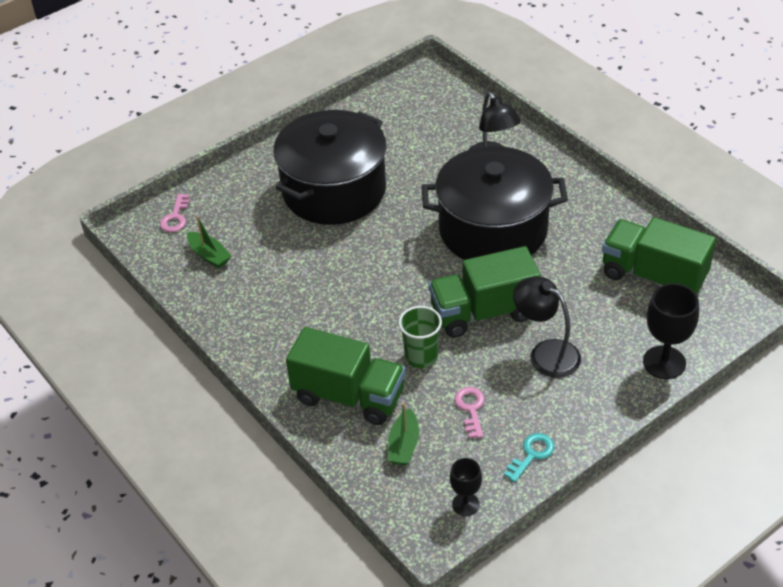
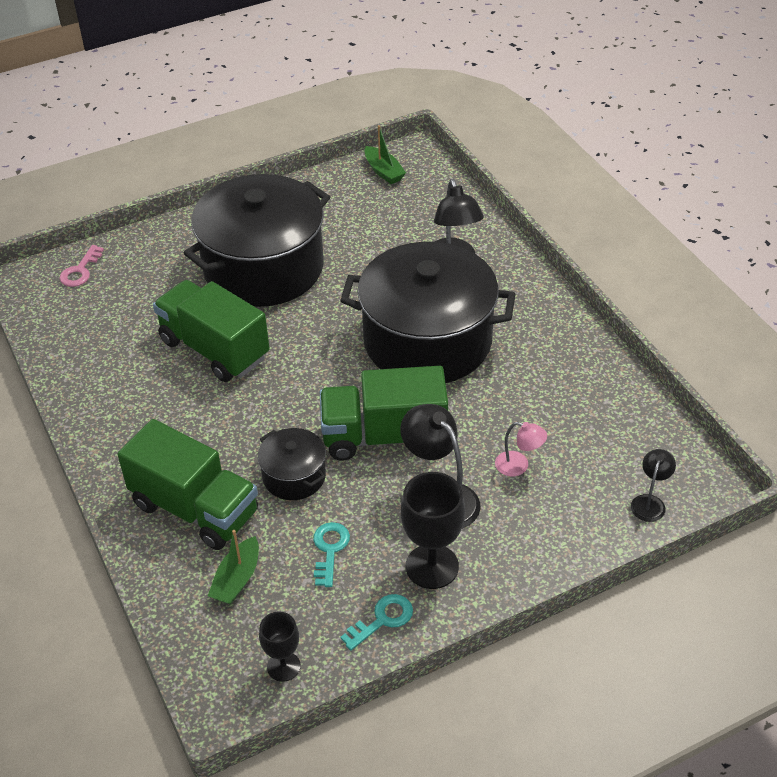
camera: 10 degrees right, 0 degrees up
(209, 255) = (100, 319): green boat -> green boat (383, 171)
(421, 356) = (294, 476): green cup -> black pot
(470, 409) = (329, 549): pink key -> turquoise key
(600, 317) = (518, 466): none -> pink lamp
(653, 276) = (599, 426): green truck -> green truck (214, 349)
(664, 362) = (579, 534): black goblet -> black goblet (432, 566)
(711, 328) = (650, 502): none -> black lamp

